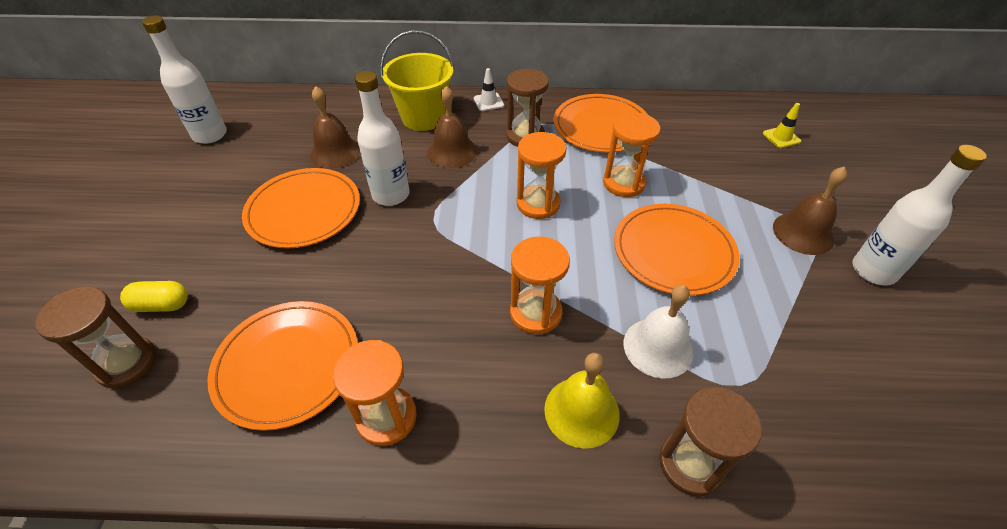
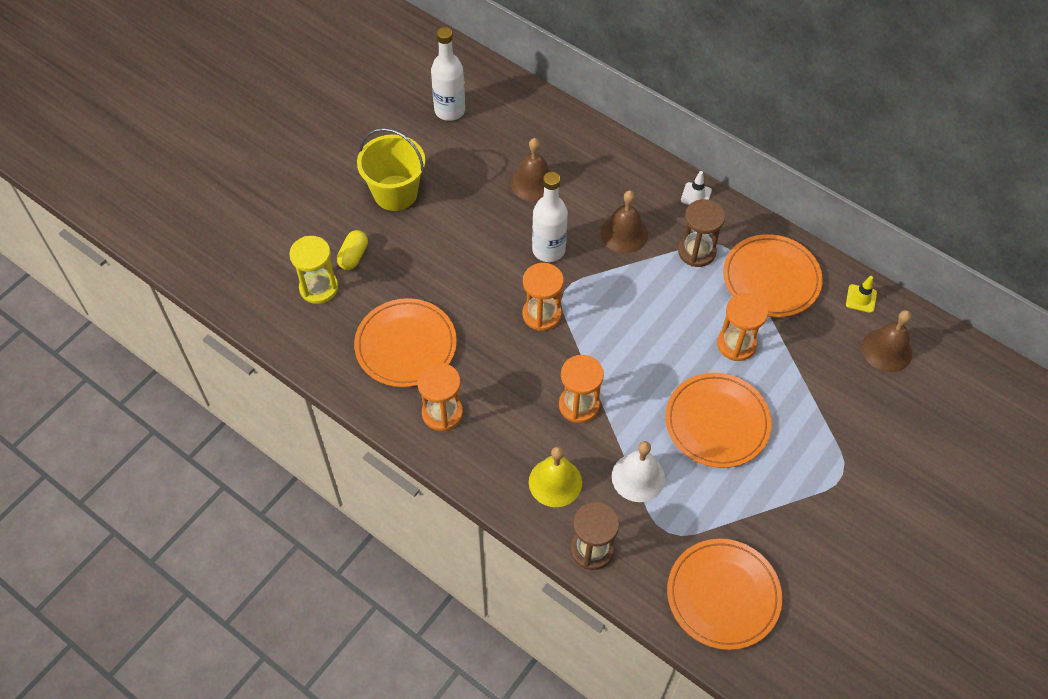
camera: 35 degrees right, 10 degrees up
(127, 363) = (319, 288): brown hourglass -> yellow hourglass
(161, 305) = (353, 256): yellow capsule -> yellow capsule turned 75 degrees clockwise
(304, 211) = (478, 229): orange plate -> orange plate (723, 595)
(423, 117) = (627, 183): yellow bucket -> yellow bucket (395, 193)
(538, 204) = (652, 323): orange hourglass -> orange hourglass (542, 314)
(781, 137) = (925, 382): yellow traffic cone -> yellow traffic cone (861, 298)
(803, 233) = (835, 470): brown bell -> brown bell (886, 350)
(873, 271) = (854, 529): white bottle -> none

